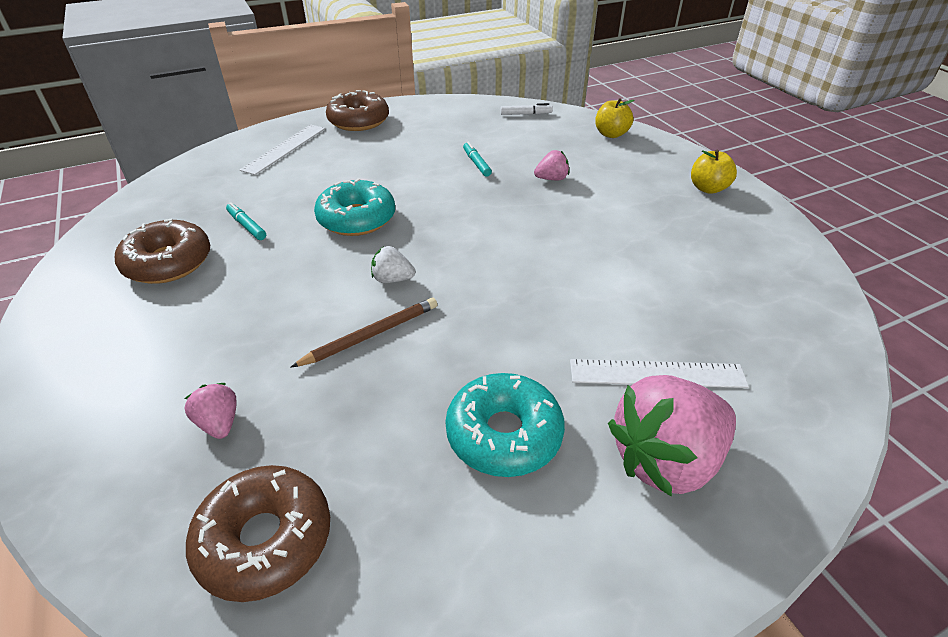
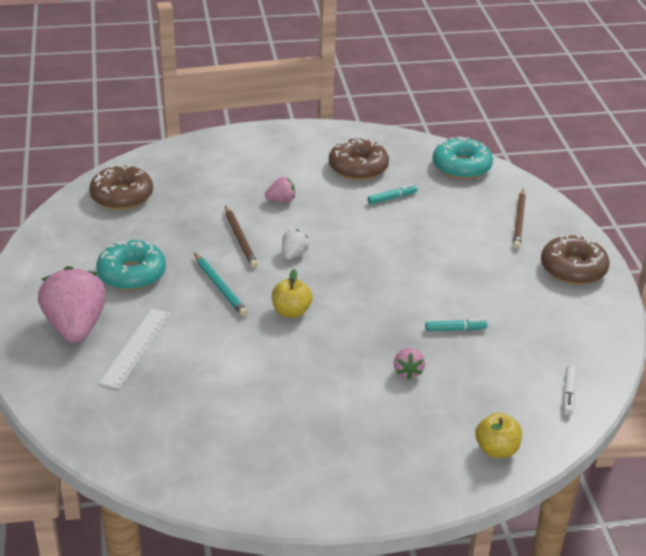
camera: 105 degrees right, 5 degrees down
(219, 423) = (200, 185): pink strawberry -> pink strawberry (281, 200)
(284, 148) = (519, 221): white ruler -> brown pencil
(356, 218) = (382, 248): turquoise donut -> turquoise donut (461, 167)
(488, 328) = (220, 287): none -> turquoise pencil
(708, 188) = (348, 481): yellow apple -> yellow apple (291, 312)

